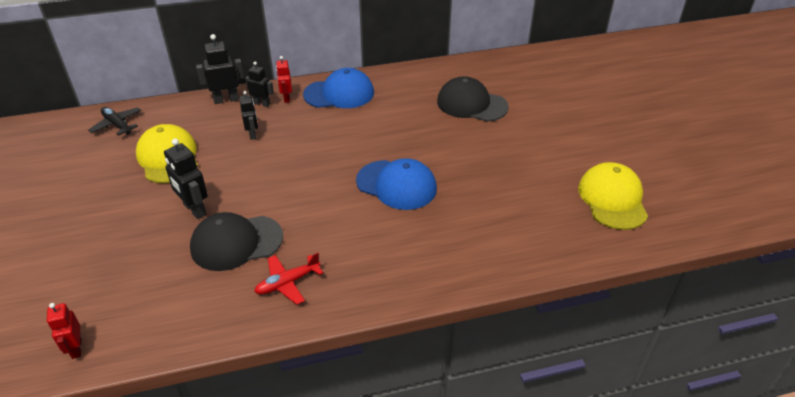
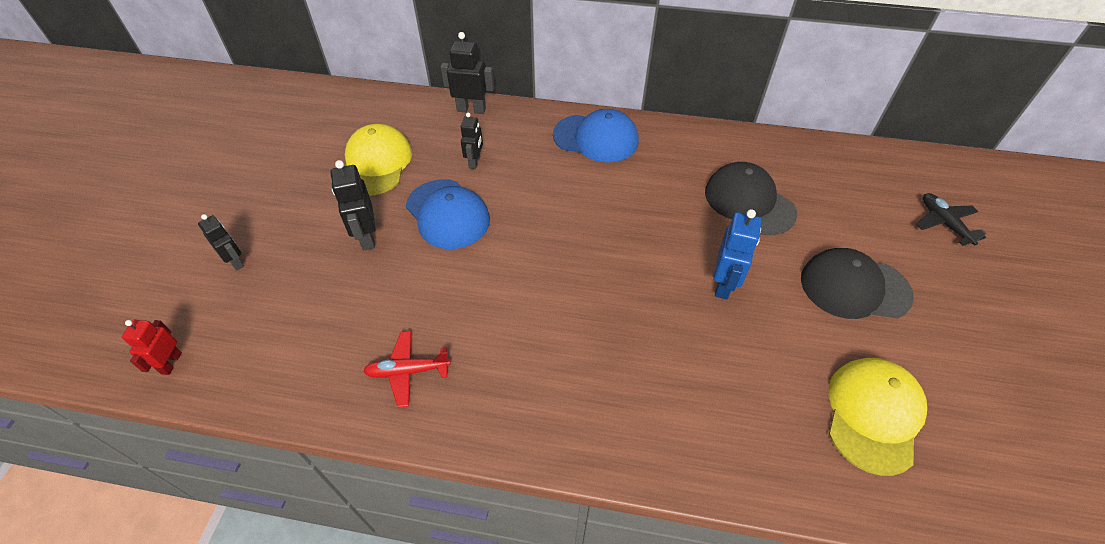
camera: 25 degrees right, 10 degrees up
(117, 125) = (351, 108): black plane -> black plane (944, 223)
(236, 242) = (384, 296): black cap -> black cap (854, 287)
(262, 104) = (505, 126): black robot -> black robot (235, 262)
(286, 98) = (535, 126): red robot -> none
(396, 185) = (597, 285): blue cap -> blue cap (447, 214)
(482, 157) = (724, 284): none -> blue robot

